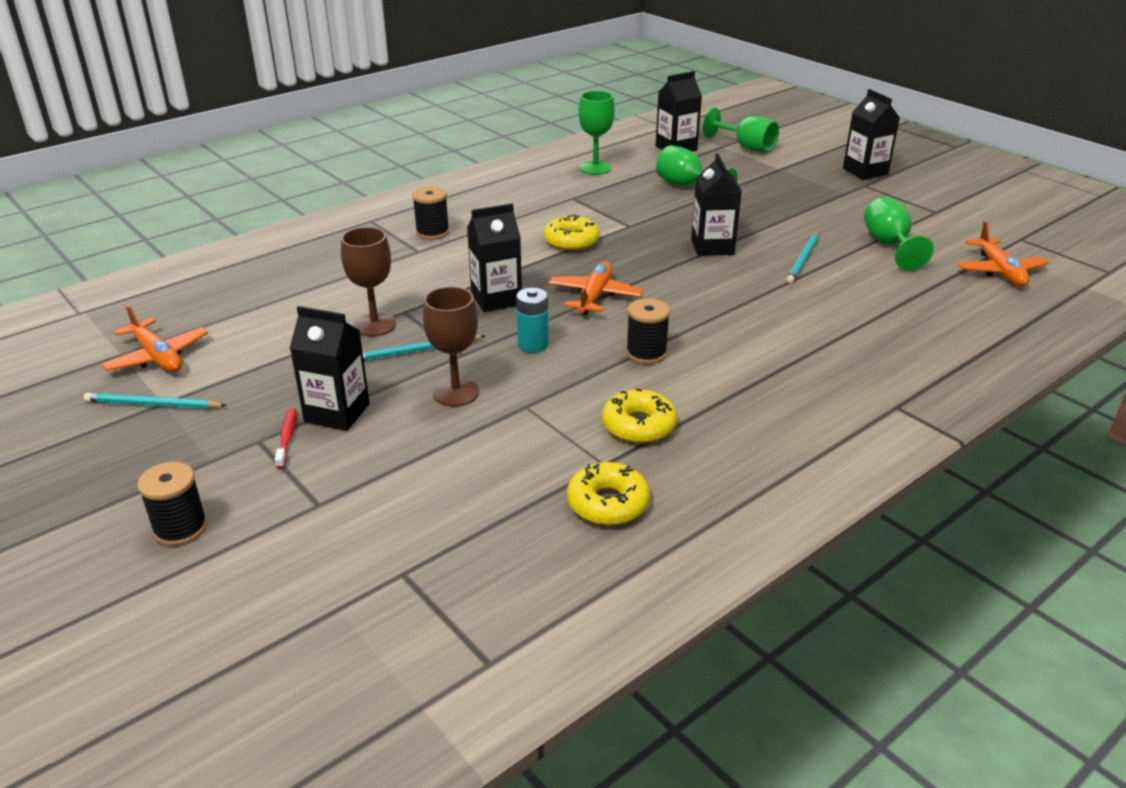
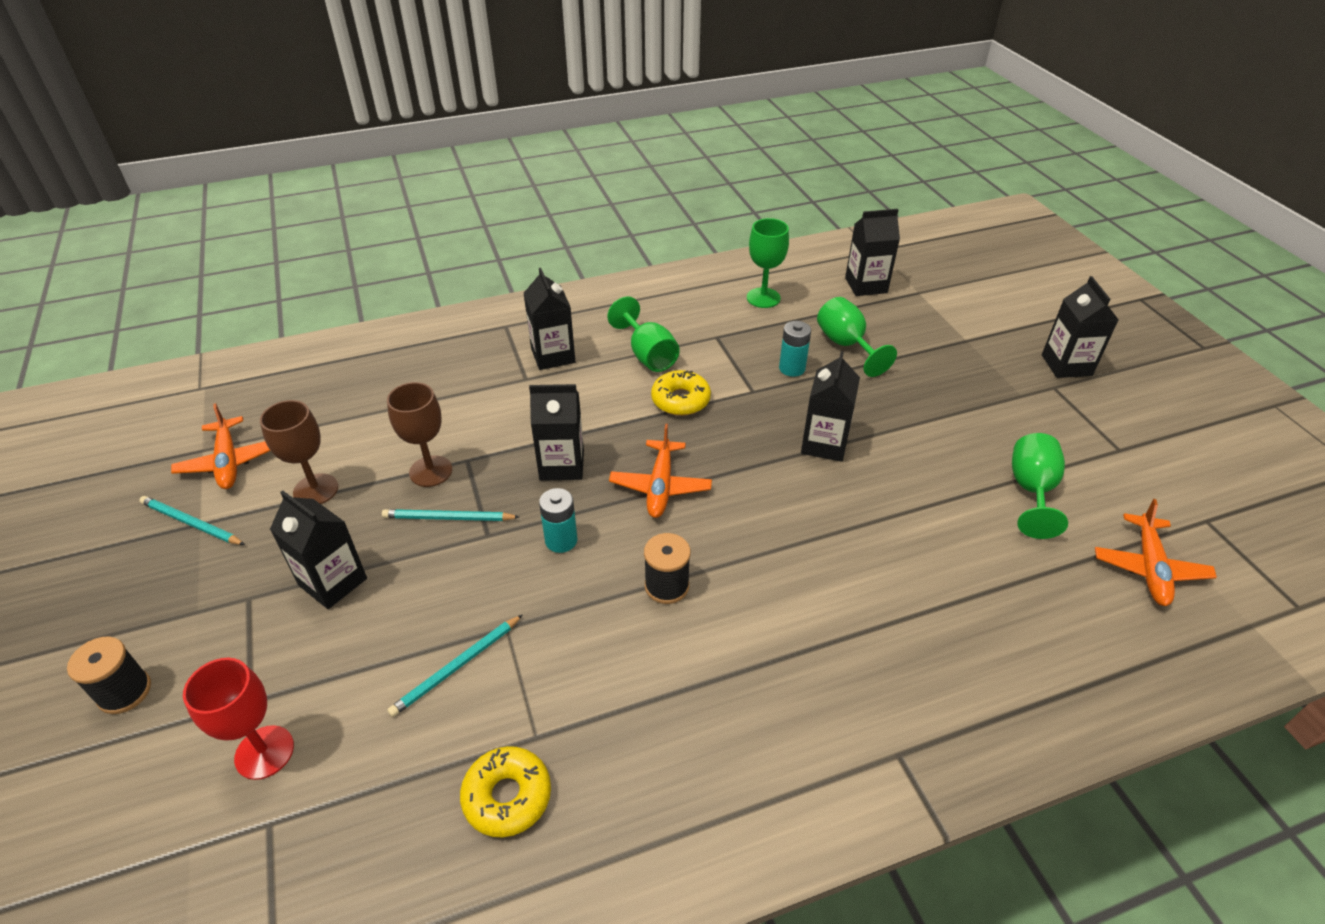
camera: 20 degrees right, 10 degrees up
(287, 438) = (273, 602): red toothbrush -> none
(361, 532) = (264, 752): none -> red goblet
(432, 232) = (553, 355): black spool -> black carton
(456, 392) = (452, 587): brown goblet -> brown goblet (316, 490)
(595, 296) = (660, 486): orange plane -> orange plane turned 150 degrees clockwise
(638, 426) = (600, 692): yellow donut -> none
(652, 207) = (792, 368): none -> turquoise battery
(746, 147) = (945, 299): green goblet -> green goblet (647, 355)
(803, 259) = (916, 488): turquoise pencil -> turquoise pencil (456, 667)

